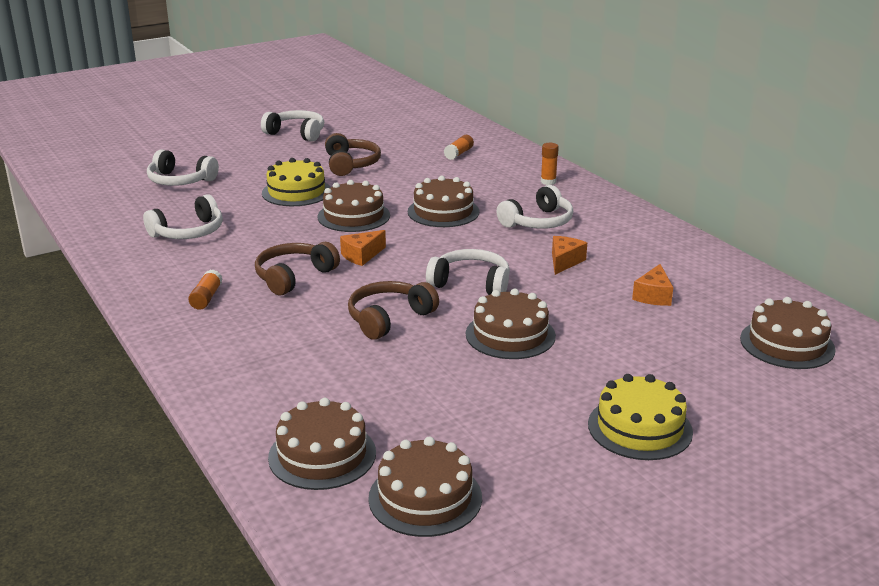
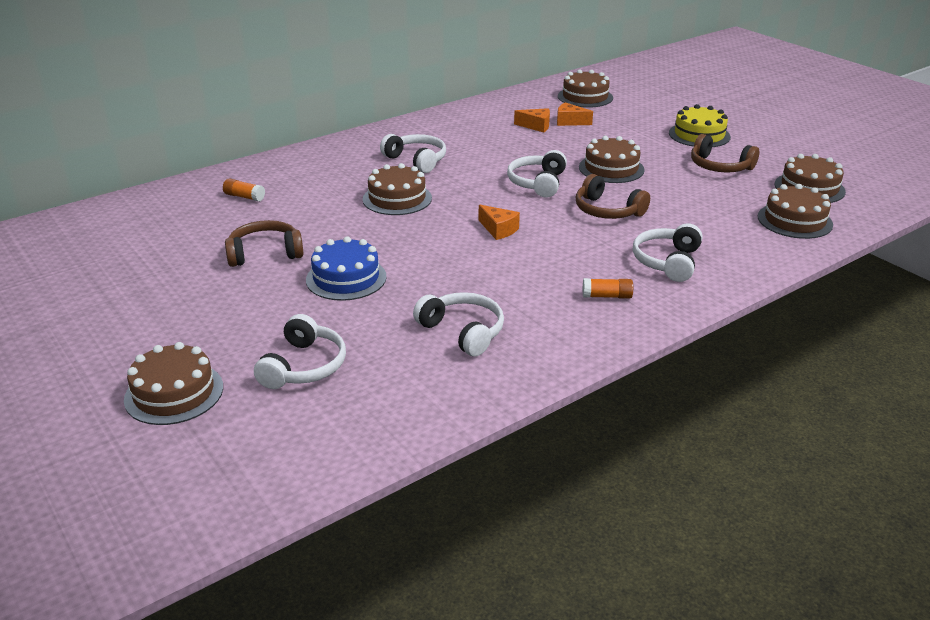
camera: 95 degrees left, 5 degrees up
(294, 277) = (550, 257): brown headphones -> brown headphones (719, 166)
(296, 133) = (142, 300): white headphones -> white headphones (667, 262)
(296, 192) = (346, 278): yellow cake -> blue cake
(353, 216) = (410, 240): brown cake -> brown cake (174, 393)
(548, 182) = (327, 156): orange glue stick -> none
(564, 261) = (490, 151): orange cheese -> orange cheese (569, 122)

